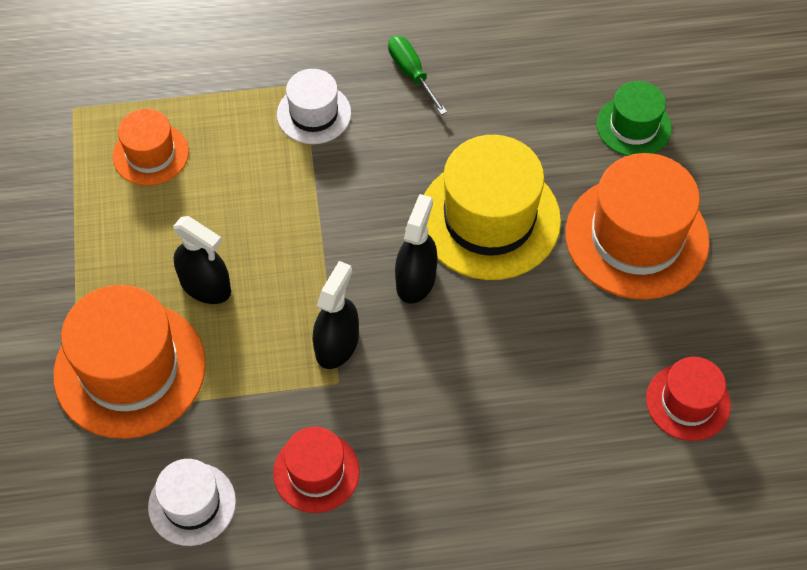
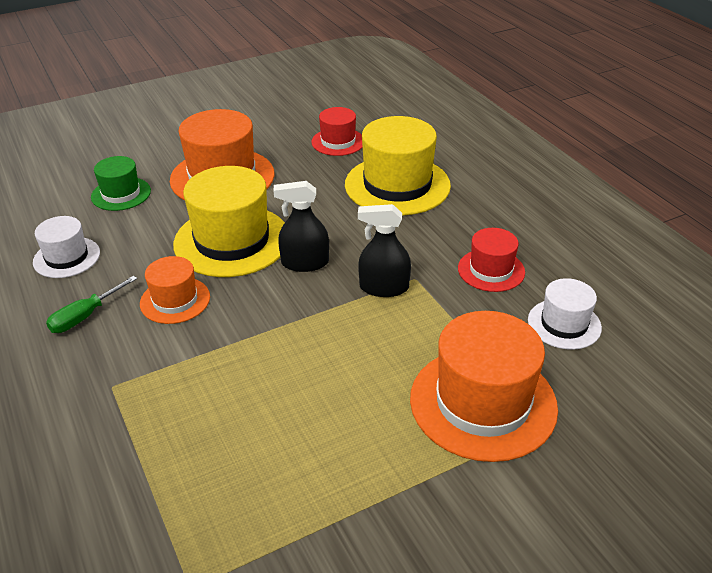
camera: 110 degrees left, 20 degrees down
(151, 154) = (237, 479): orange hat -> orange hat (175, 300)
(205, 286) = (372, 381): black spray bottle -> none
(314, 114) = (149, 367): white hat -> white hat (67, 257)
(542, 438) = (397, 185): none -> yellow hat

